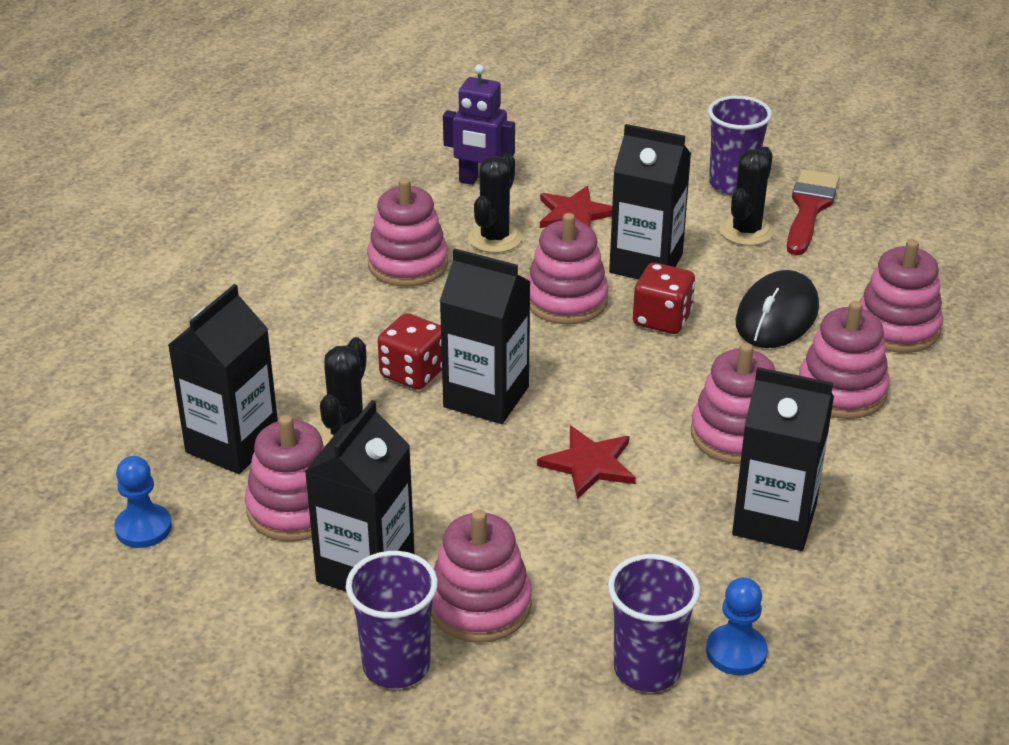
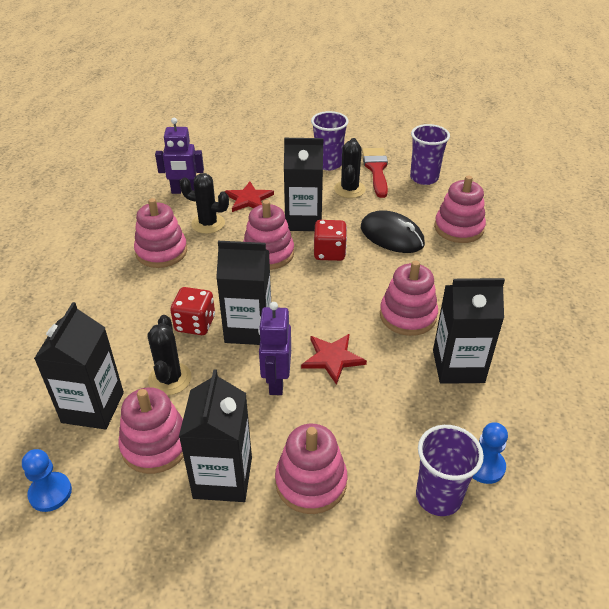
camera: 20 degrees left, 5 degrees up
(396, 665) = (276, 549): purple cup -> purple cup (424, 178)
(492, 474) = (276, 382): none -> purple robot
(495, 238) = (208, 224): black cactus -> black cactus turned 75 degrees counterclockwise
(777, 316) = (392, 236): black mouse -> black mouse turned 60 degrees counterclockwise
(841, 391) = (450, 273): pink stacking toy -> none

